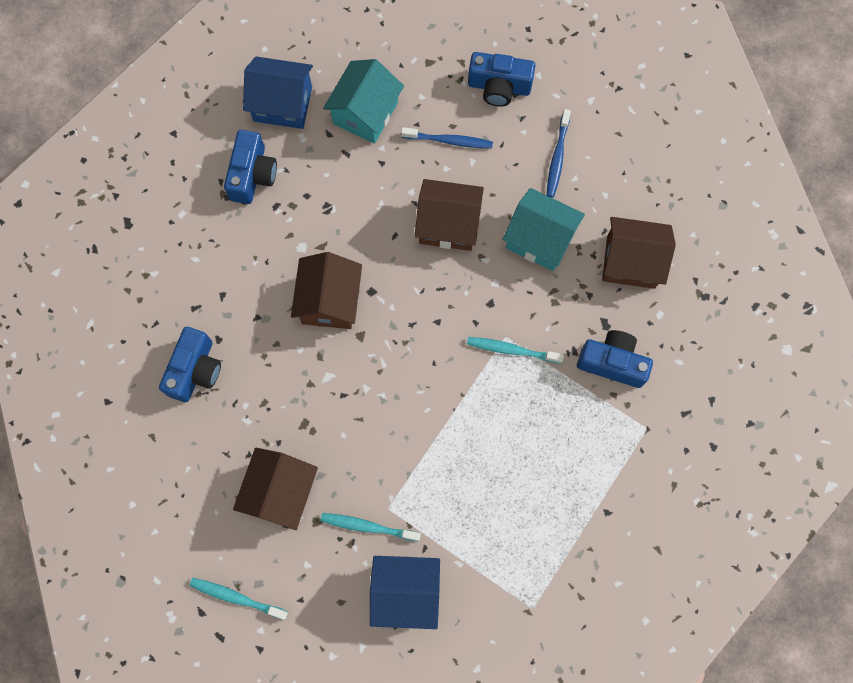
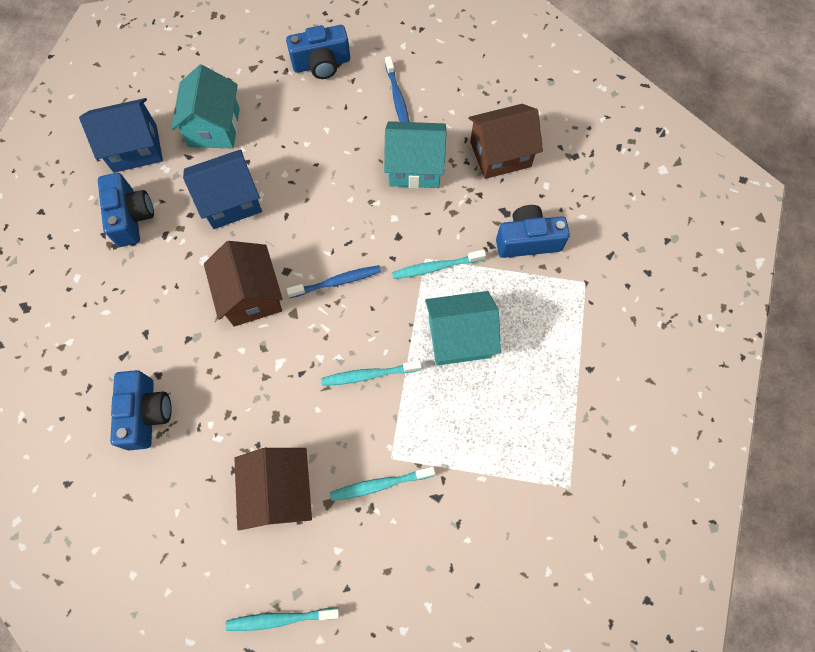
camera: 25 degrees left, 5 degrees down
(402, 424) = (369, 375): none -> turquoise toothbrush
(405, 592) = (445, 530): blue house -> blue house (231, 201)
(448, 224) = (330, 187): brown house -> none
(449, 141) = (298, 121): blue toothbrush -> blue toothbrush (337, 282)
(500, 427) = (459, 337): none -> turquoise house

